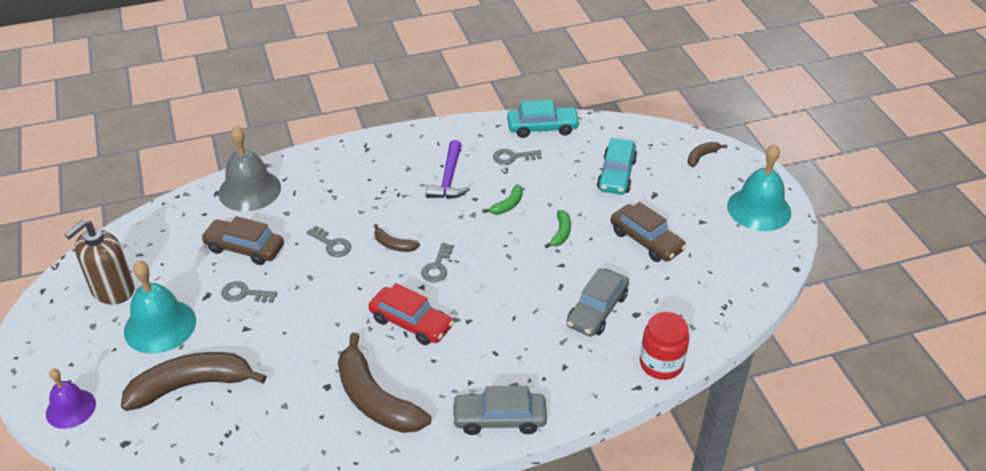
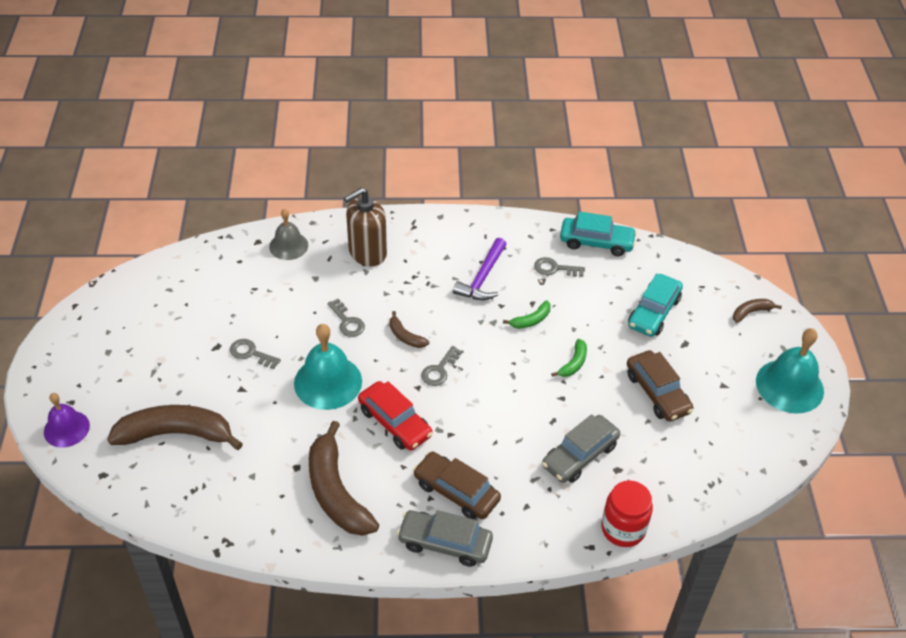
camera: 15 degrees right, 5 degrees up
(112, 290) = (135, 320): brown soap dispenser -> brown soap dispenser (367, 253)
(160, 326) = (166, 367): turquoise bell -> turquoise bell (328, 382)
(244, 248) = (265, 306): brown car -> brown car (456, 491)
(249, 190) = (288, 246): grey bell -> grey bell, size x0.63

